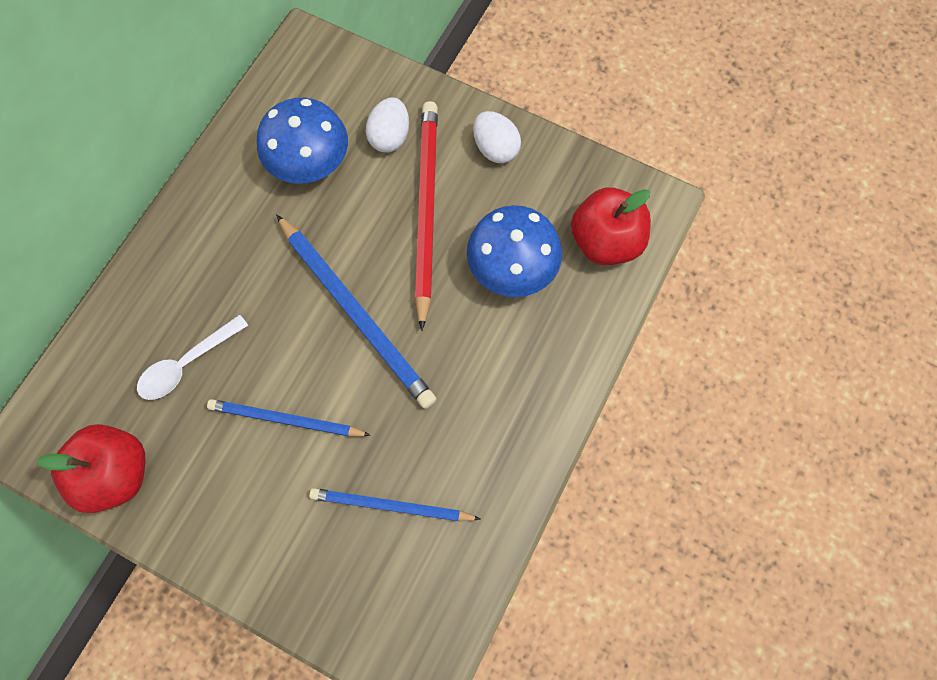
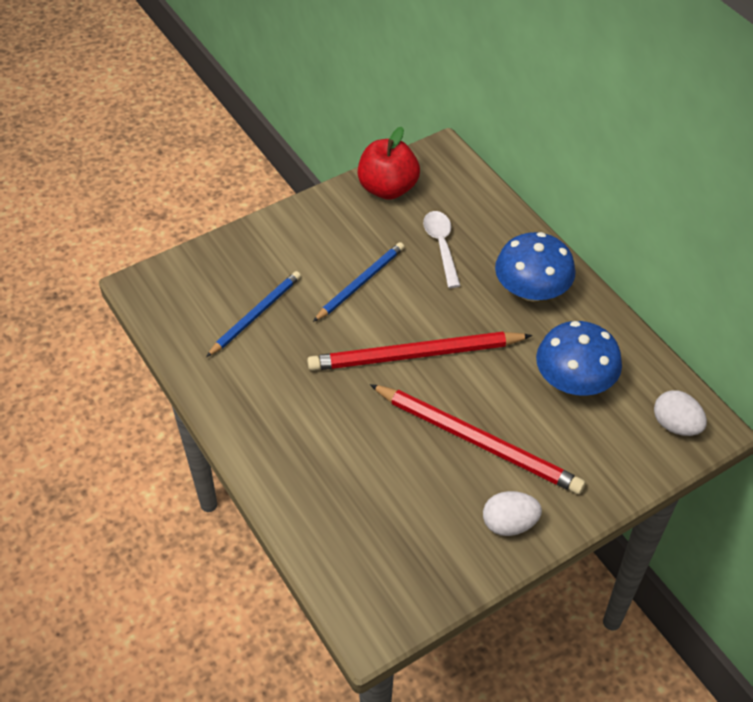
camera: 120 degrees right, 20 degrees down
(355, 312) = (416, 355): blue pencil -> red pencil
(390, 137) = (568, 448): white egg -> white egg (675, 425)
(512, 267) = (384, 477): blue mushroom -> blue mushroom (531, 290)
(605, 241) = (361, 561): red apple -> none

